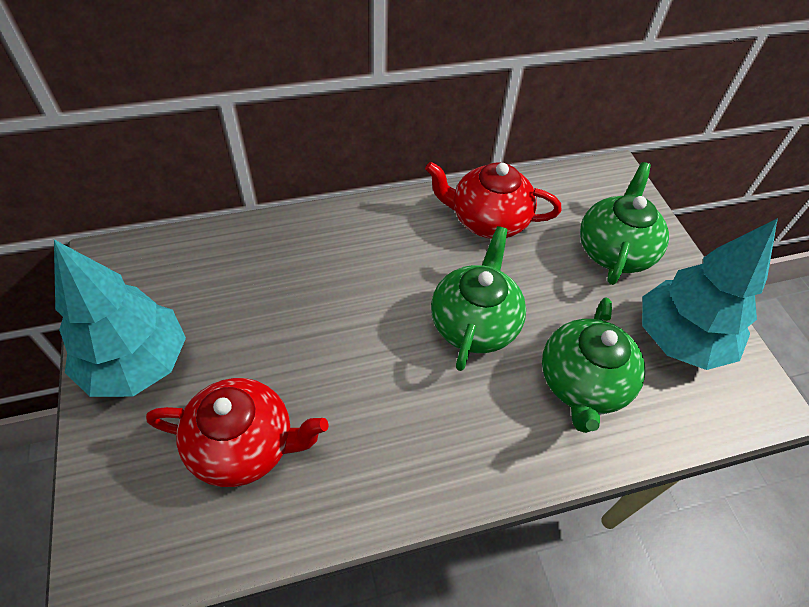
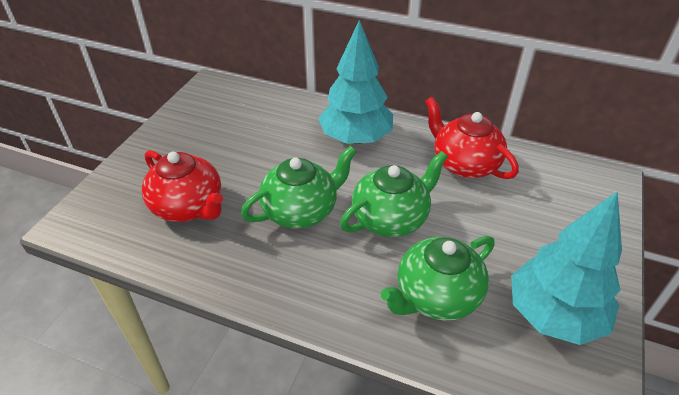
camera: 40 degrees right, 10 degrees down
(137, 364) = (175, 140): turquoise tree -> turquoise tree (355, 138)
(614, 250) = (554, 229): green teapot -> green teapot (301, 210)

